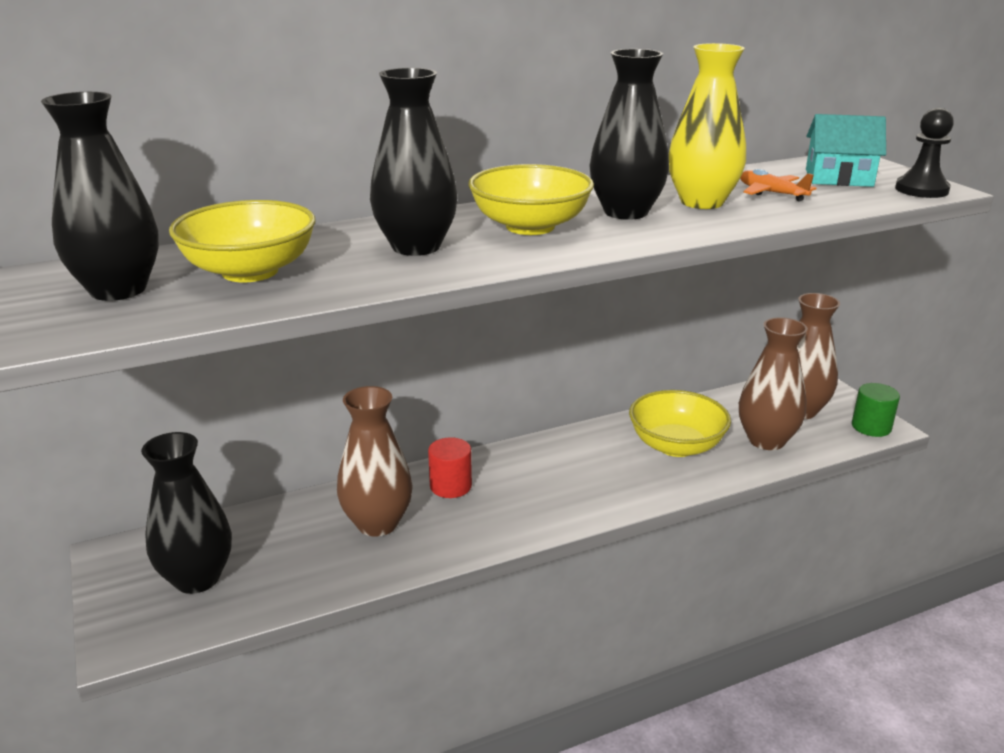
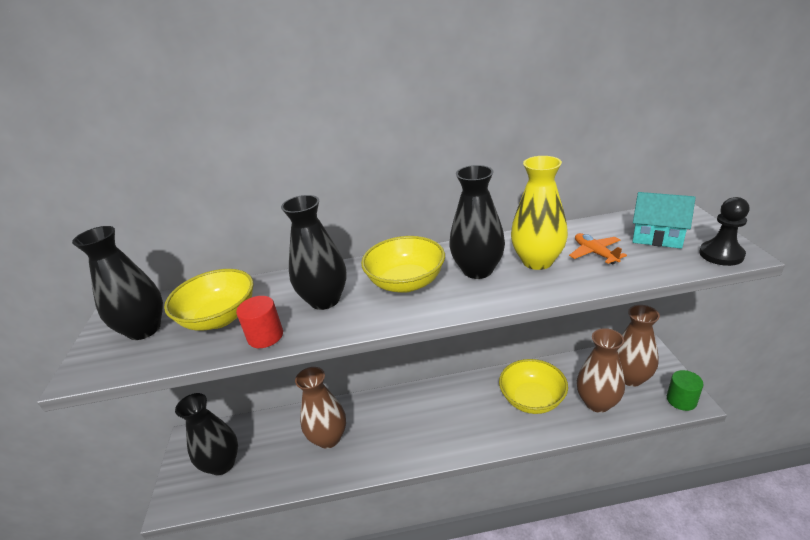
camera: 20 degrees right, 5 degrees up
(450, 486) = (379, 414): red cylinder -> red cylinder (265, 336)

